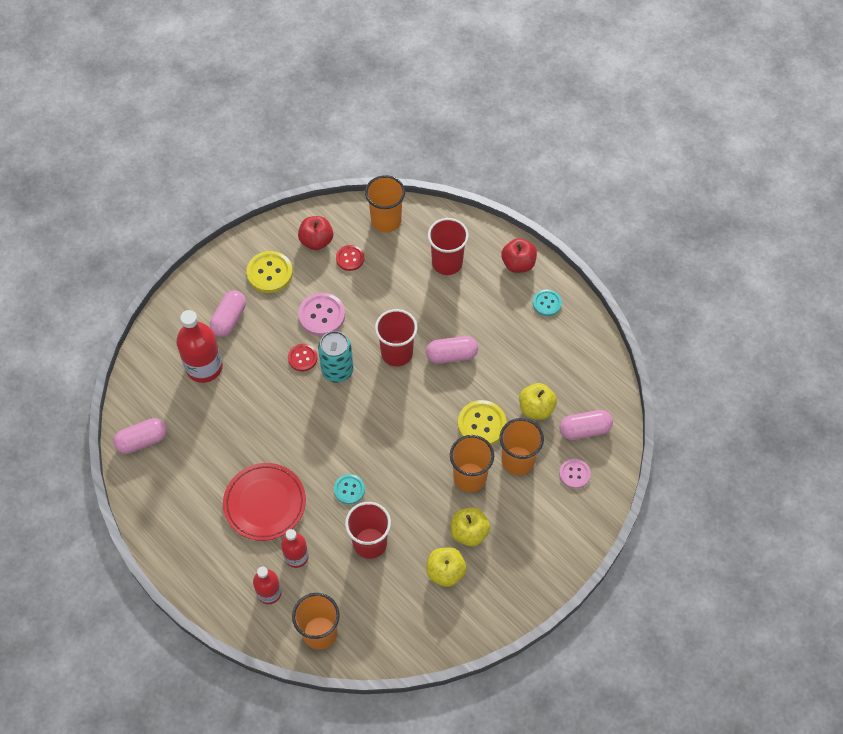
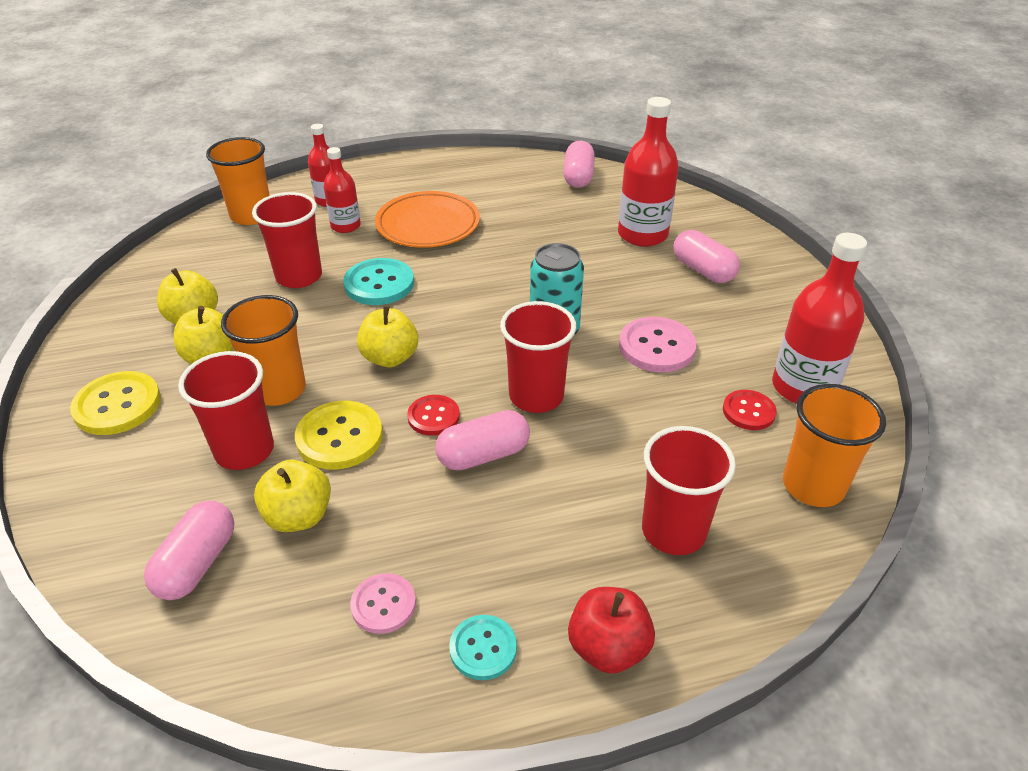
camera: 120 degrees right, 20 degrees down
(265, 503) = (428, 225): red plate -> orange plate
(269, 273) = (762, 324): yellow button -> yellow button (117, 405)
(302, 358) = (597, 308): red button -> red button (433, 416)
(316, 241) = (803, 387): red apple -> red bottle
(349, 489) = (379, 284): turquoise button -> turquoise button, size x1.60
(411, 439) = (390, 358): none -> yellow apple
(451, 355) = (483, 455): pink capsule -> pink capsule turned 45 degrees clockwise
(517, 460) = (244, 450): orange cup -> red cup
(574, 474) = (149, 508): pink button -> pink button (383, 604)

